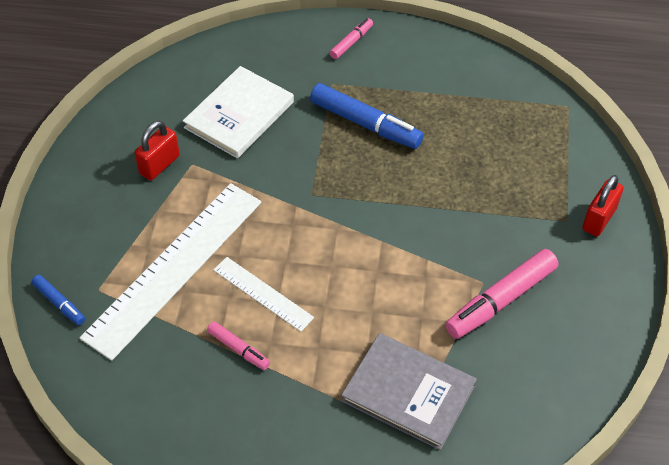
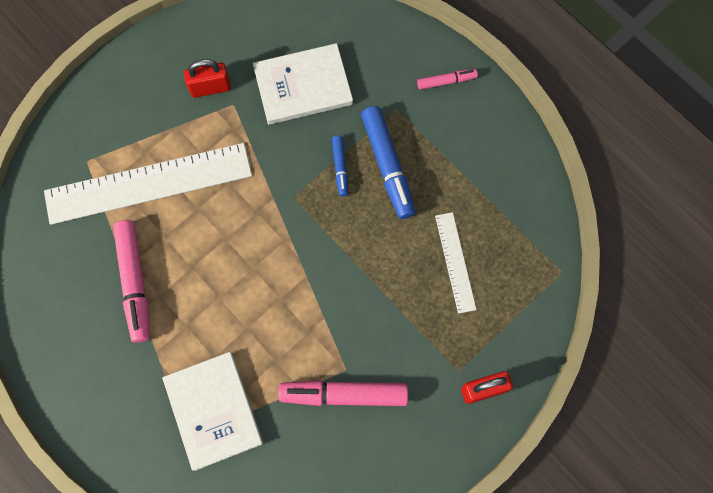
camera: 40 degrees right, 20 degrees up
(59, 303) = (54, 152): blue marker -> blue marker (340, 167)
(239, 349) = (135, 283): pink marker -> pink marker, size x1.90
(263, 293) = (188, 252): white ruler -> white ruler (455, 262)
(408, 392) = (213, 410): grey book -> white book

